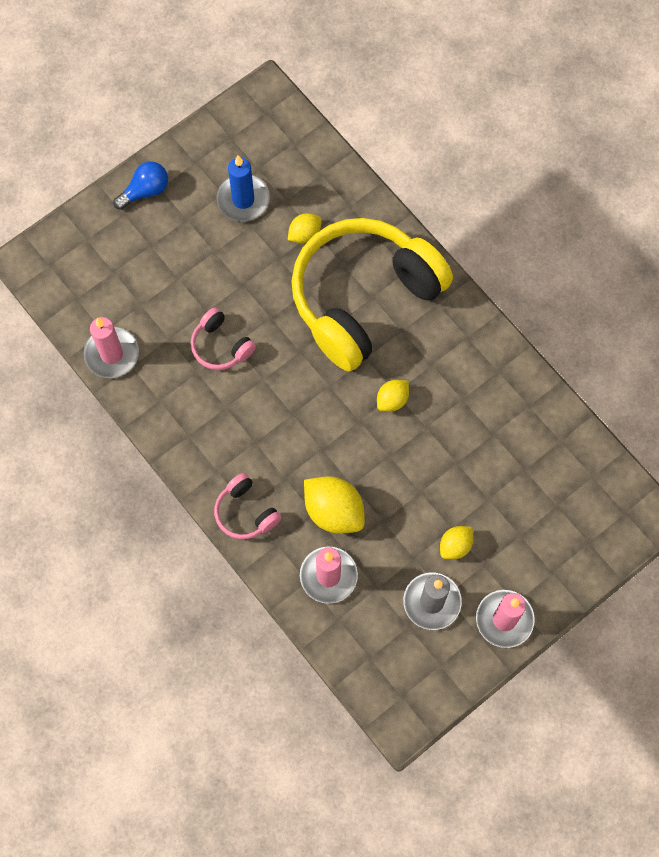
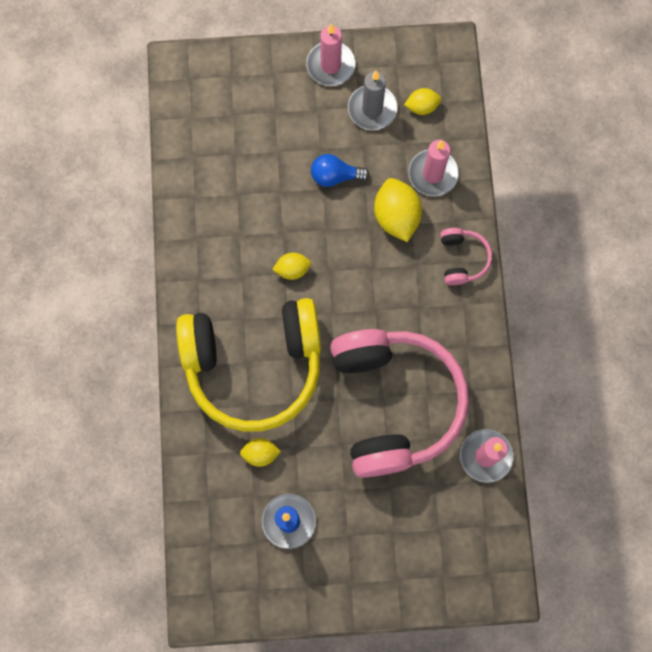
camera: 145 degrees left, 5 degrees up
(145, 191) = (365, 588): blue light bulb -> blue light bulb (335, 176)
(221, 346) = (393, 403): pink headphones -> pink headphones, size x2.46
(455, 546) = (326, 135): yellow lemon -> yellow lemon (422, 107)

